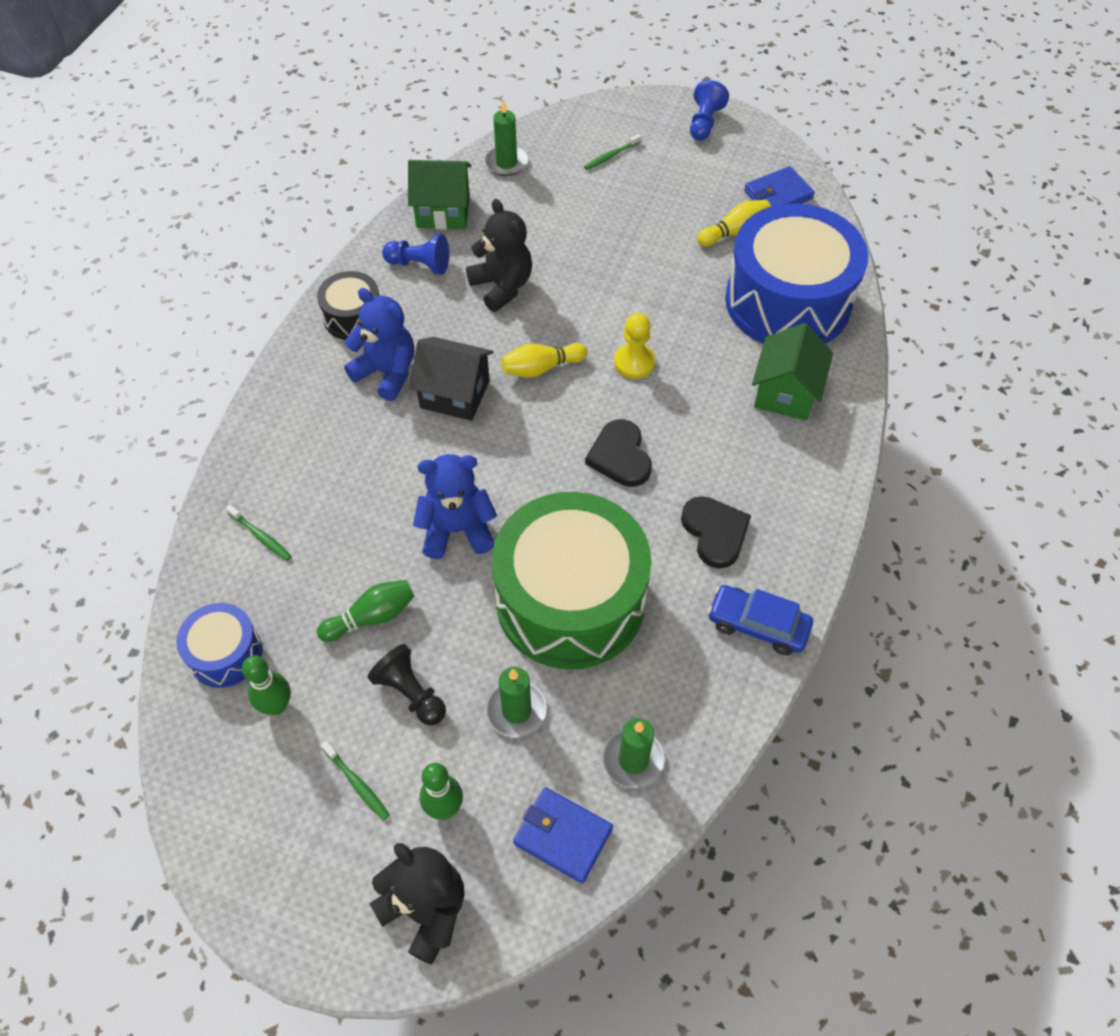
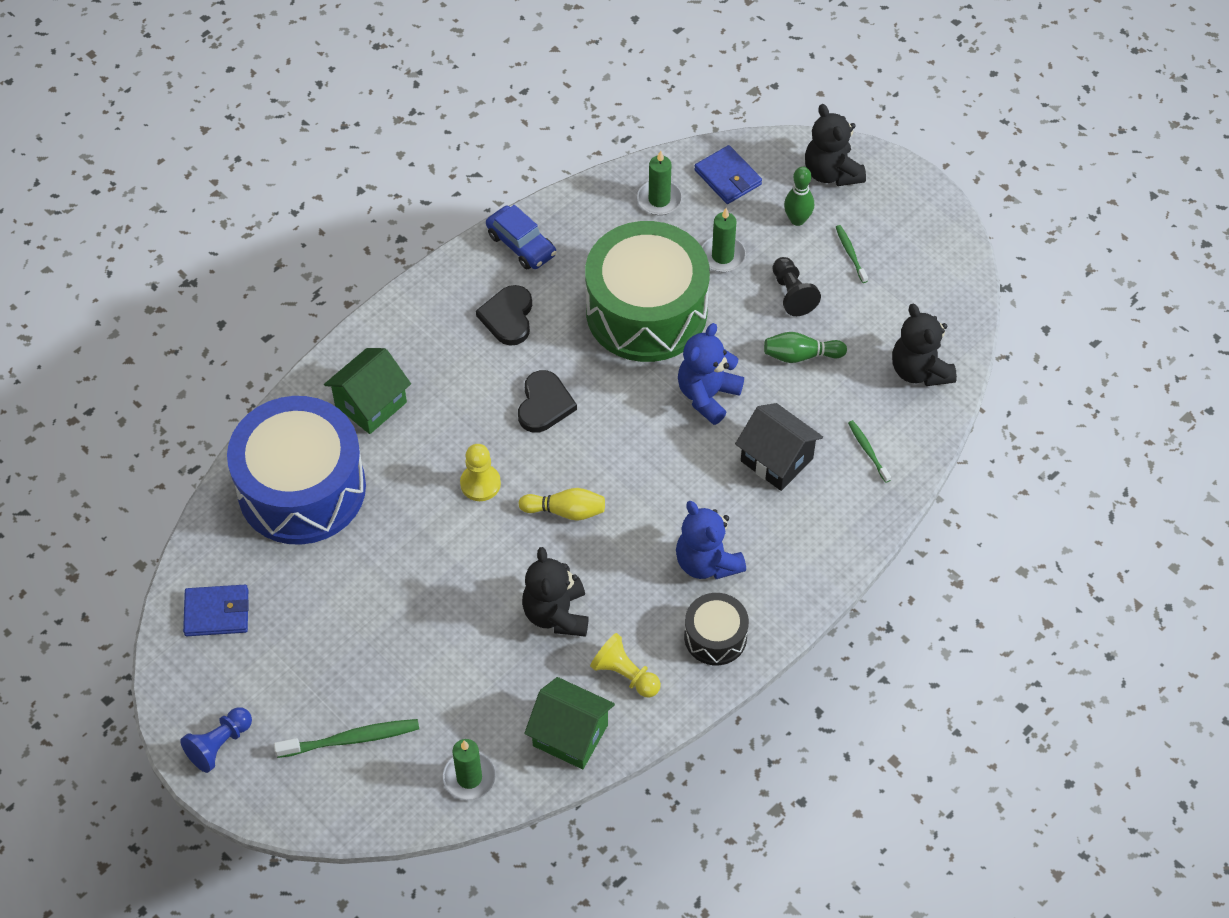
camera: 155 degrees left, 0 degrees up
(225, 654) = (919, 370): blue drum -> black teddy bear
(276, 705) = (891, 321): green bowling pin -> none
(419, 265) = (625, 674): blue pawn -> yellow pawn
(455, 394) = (655, 516): black house -> black house (776, 460)
(457, 530) = (707, 395): blue teddy bear -> blue teddy bear turned 105 degrees clockwise
(611, 156) = (351, 739): green toothbrush -> green toothbrush, size x1.72
(734, 232) = (293, 585): yellow bowling pin -> none

